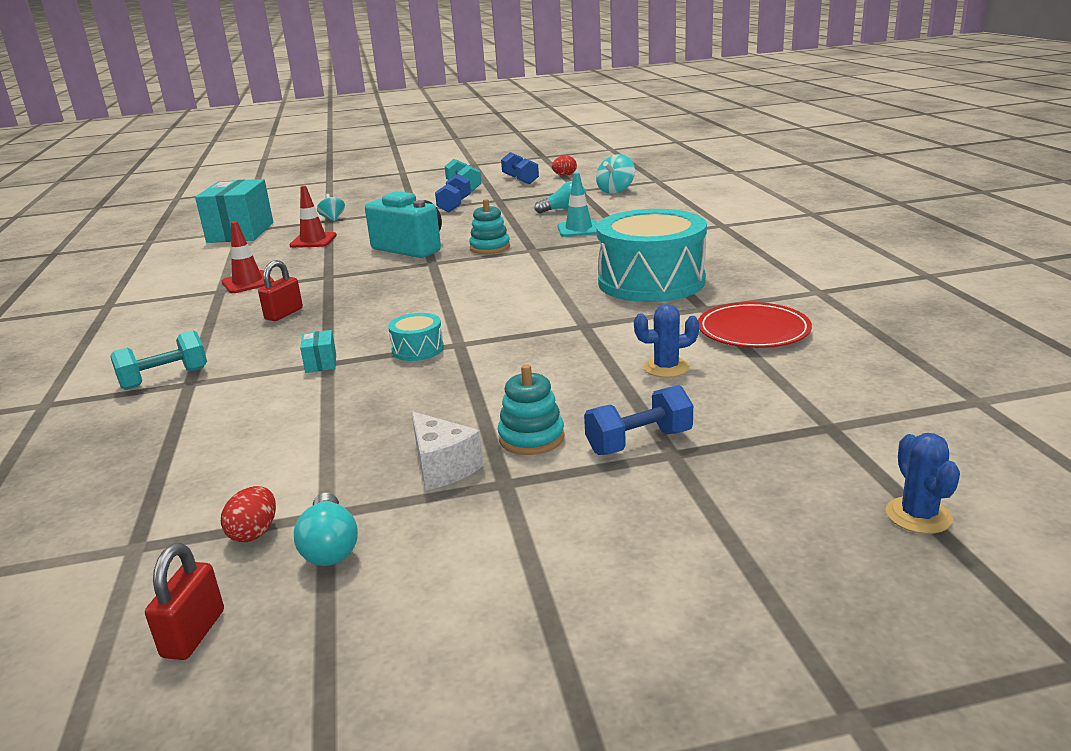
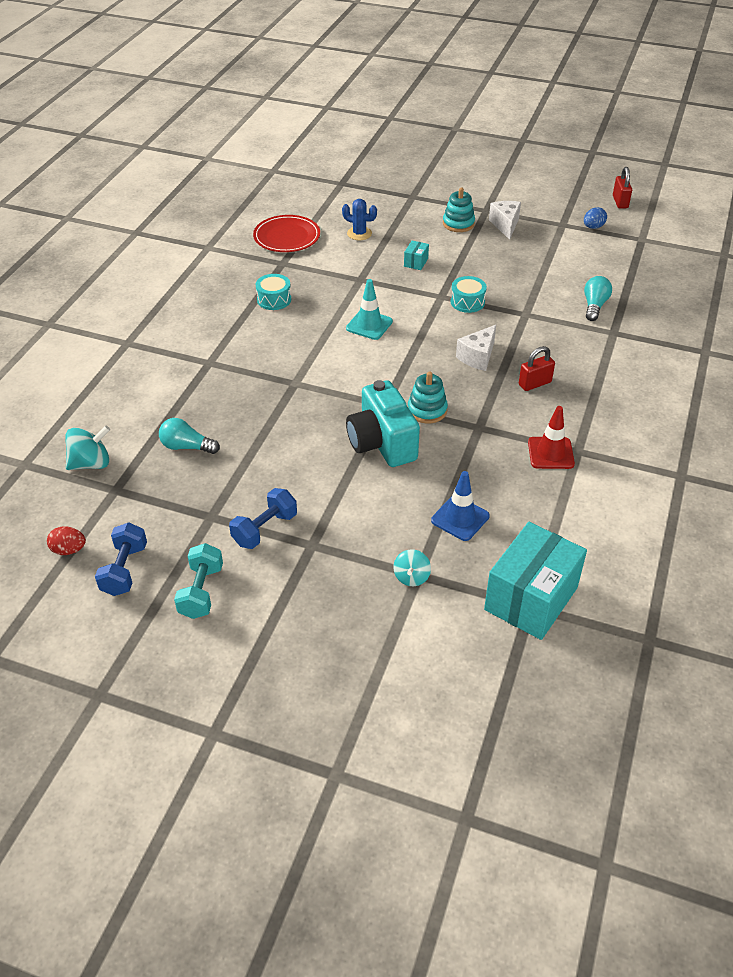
camera: 150 degrees left, 20 degrees up
(165, 378) = (629, 343): turquoise dumbbell -> none
(193, 634) = (620, 202): red padlock -> red padlock turned 45 degrees counterclockwise
(254, 533) = (593, 227): red egg -> blue egg
(313, 241) = (460, 518): red traffic cone -> blue traffic cone
(321, 363) = (529, 315): turquoise box -> turquoise box (416, 262)
(330, 546) = (566, 212): turquoise light bulb -> turquoise light bulb (594, 306)
(364, 312) = (477, 357): none -> white cheese
(490, 247) = (321, 405): turquoise stacking toy -> turquoise stacking toy (427, 410)
(578, 229) = (224, 398): turquoise traffic cone -> turquoise traffic cone (369, 325)
(639, 442) = (418, 205): blue dumbbell -> none
(651, 282) = (274, 299): turquoise drum -> turquoise drum, size x0.43
(918, 515) = (367, 151): blue cactus -> none

